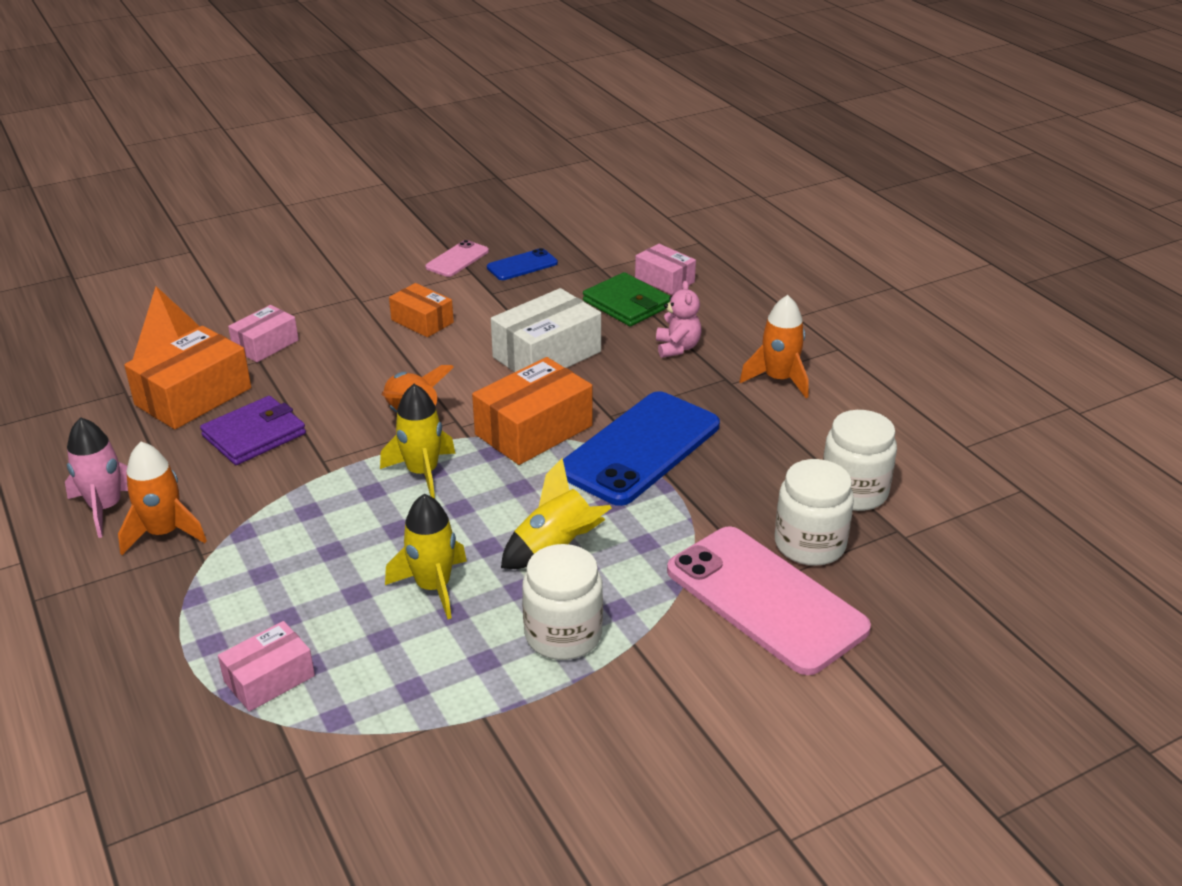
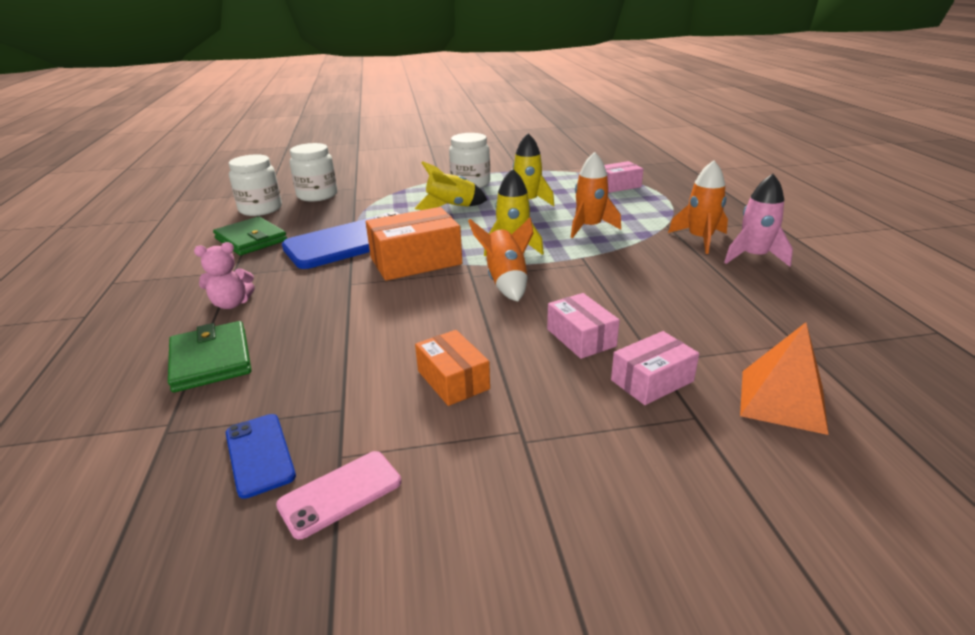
camera: 160 degrees left, 5 degrees down
(193, 396) = (720, 330): orange box -> none
(254, 435) = (647, 288): purple wallet -> none
(522, 265) = (260, 454): blue phone -> blue phone turned 75 degrees clockwise
(547, 354) = (351, 317): white box -> none
(664, 280) = (126, 386): pink box -> pink box (581, 337)
(677, 348) = (231, 304): pink teddy bear -> pink teddy bear turned 120 degrees counterclockwise
(765, 599) = (365, 183): pink phone -> none
(777, 429) = (251, 239): none -> green wallet
(779, 379) = (197, 267): orange rocket -> orange rocket (589, 227)

